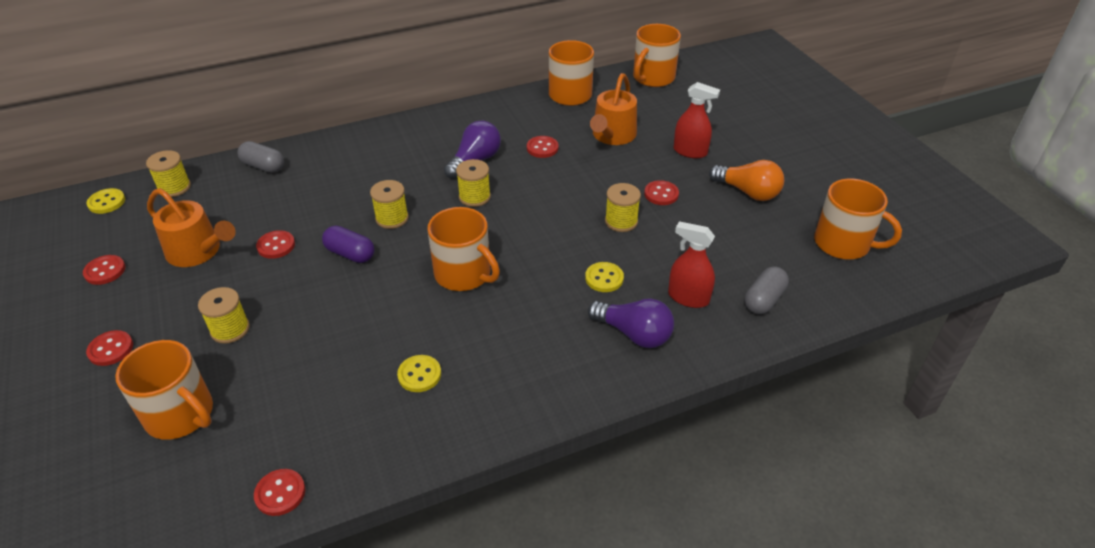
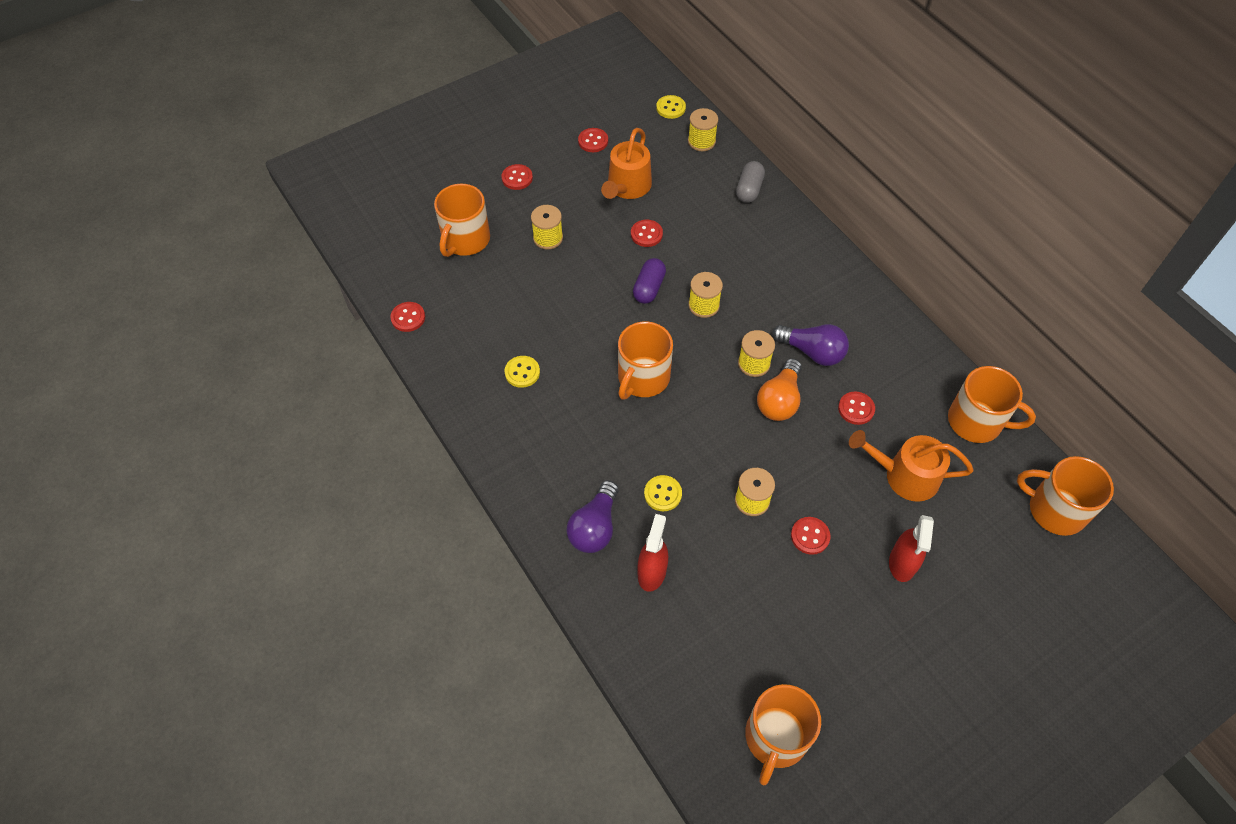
camera: 80 degrees right, 15 degrees up
(748, 192) = (842, 630): orange light bulb -> orange light bulb (779, 400)
(764, 300) = (664, 645): grey capsule -> none

